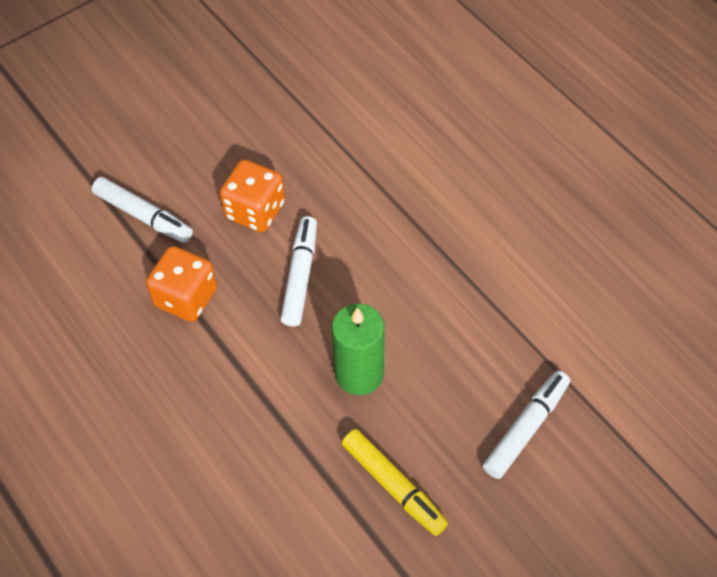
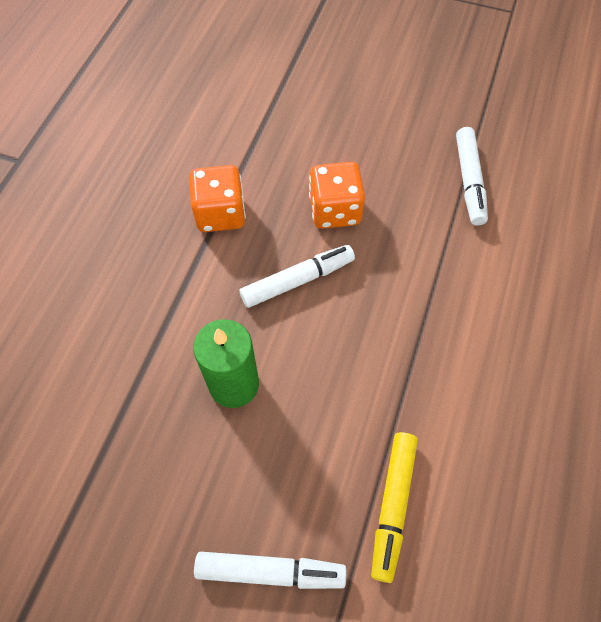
camera: 55 degrees right, 5 degrees up
(143, 216) = (272, 142): white marker -> white marker (469, 181)
(393, 486) = (140, 481): yellow marker -> yellow marker (392, 505)

